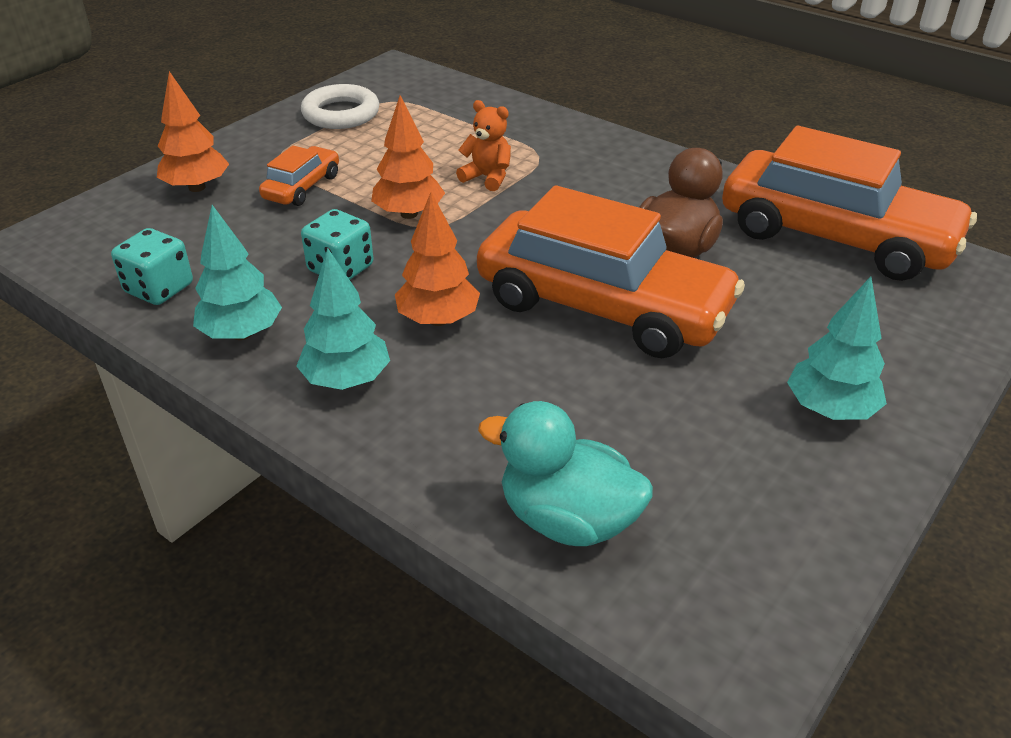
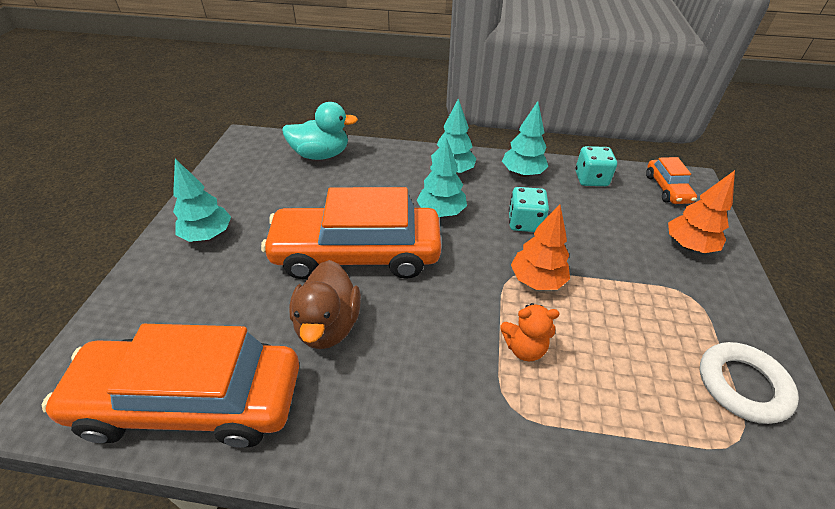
camera: 150 degrees right, 5 degrees up
(302, 187) = (632, 275): orange car -> orange car (667, 189)
(438, 320) = (441, 212): orange tree -> turquoise tree

